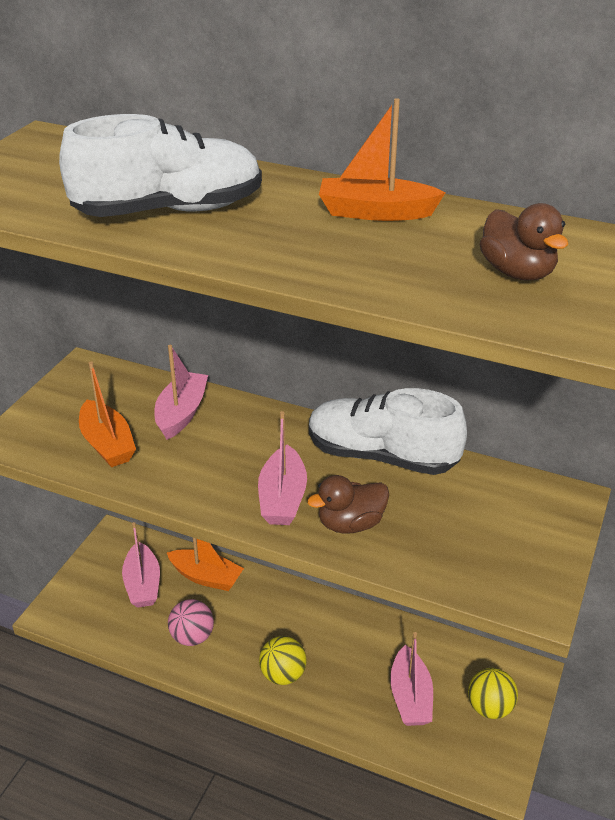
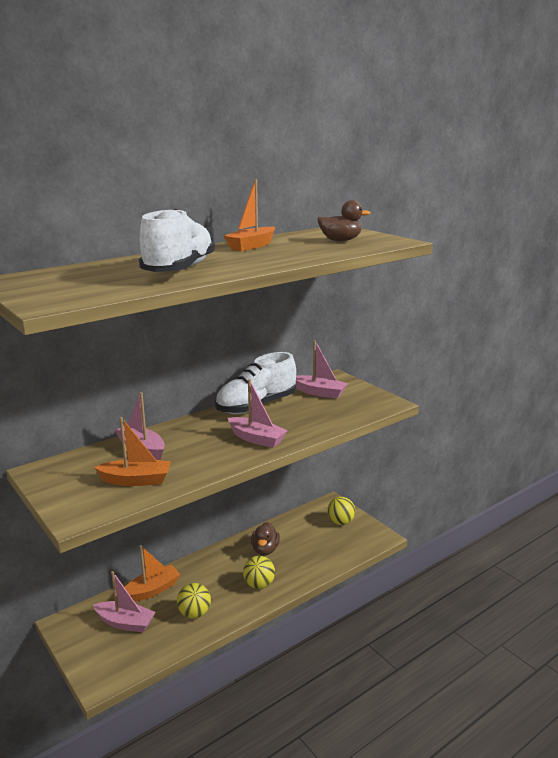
camera: 60 degrees left, 15 degrees down
(192, 637) = (194, 613): pink ball -> yellow ball
(350, 524) = (297, 427): brown duck -> brown duck (265, 550)
(410, 697) = (313, 544): pink boat -> pink boat (319, 392)

